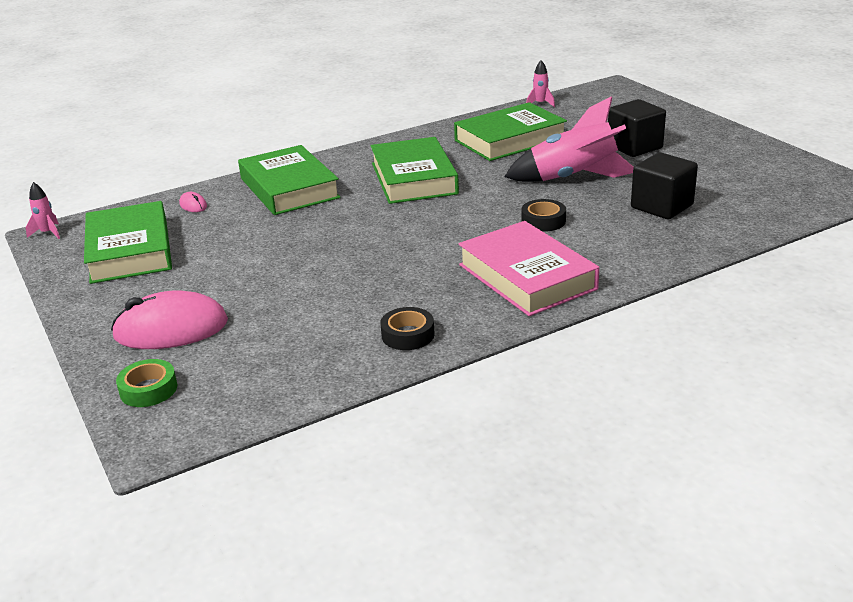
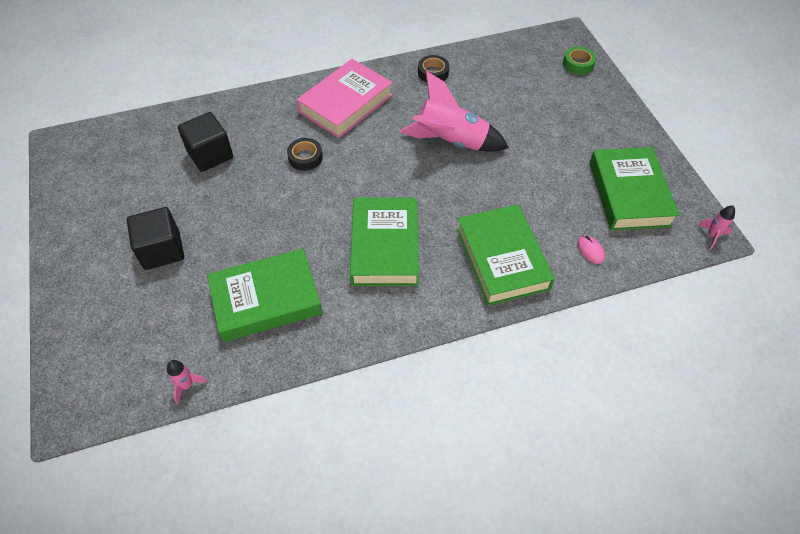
camera: 170 degrees left, 25 degrees up
(171, 329) = (576, 104): pink mouse -> none
(527, 277) = (345, 103): pink book -> pink book turned 60 degrees clockwise
(573, 178) = (249, 210): pink rocket -> pink rocket (451, 142)

